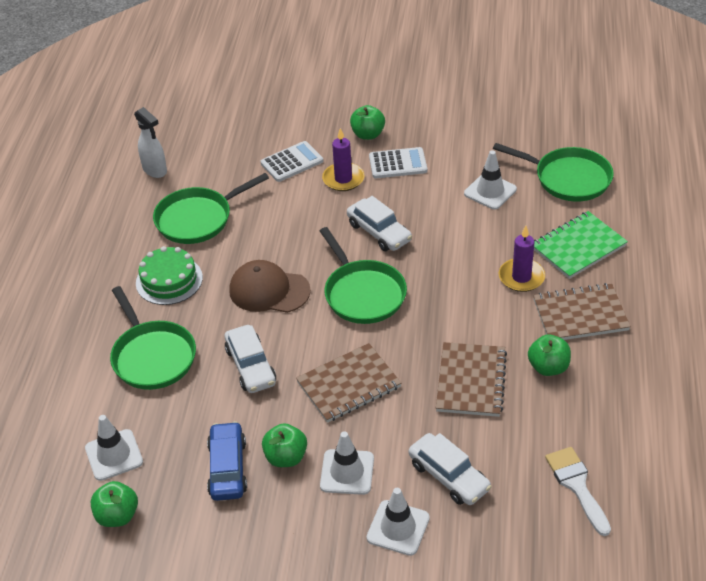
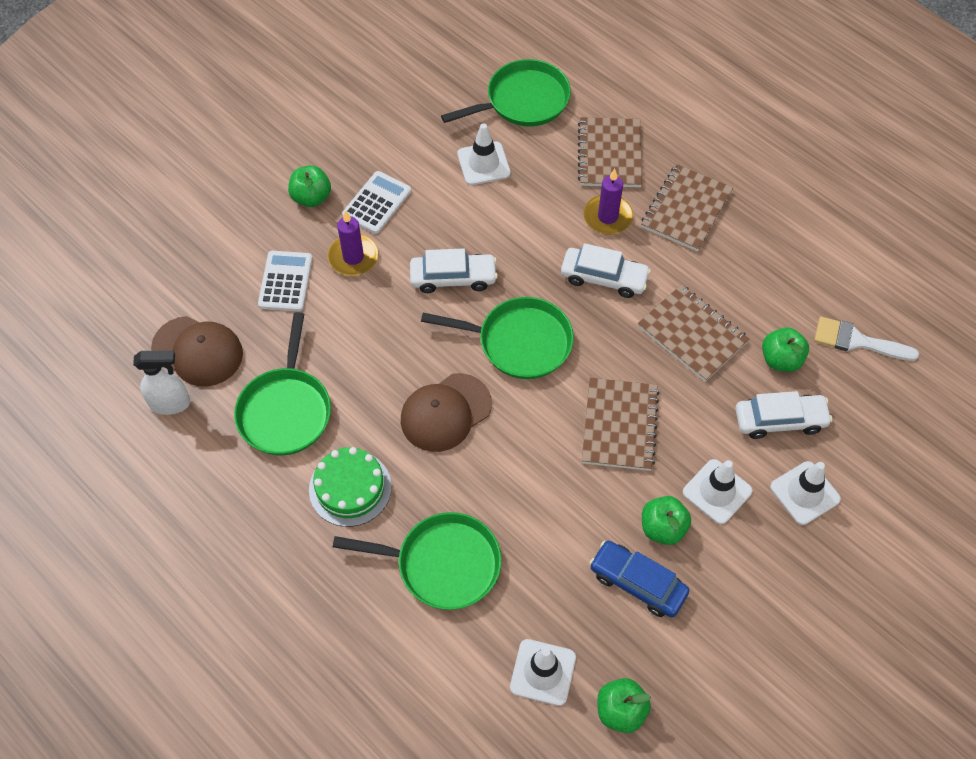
camera: 55 degrees left, 15 degrees up
(202, 158) = (197, 351): none -> brown cap
(251, 366) = (529, 488): white car -> white car (604, 278)
(548, 367) = (723, 271): green apple -> green apple (781, 359)
(578, 247) = (609, 154): green notebook -> brown notebook

